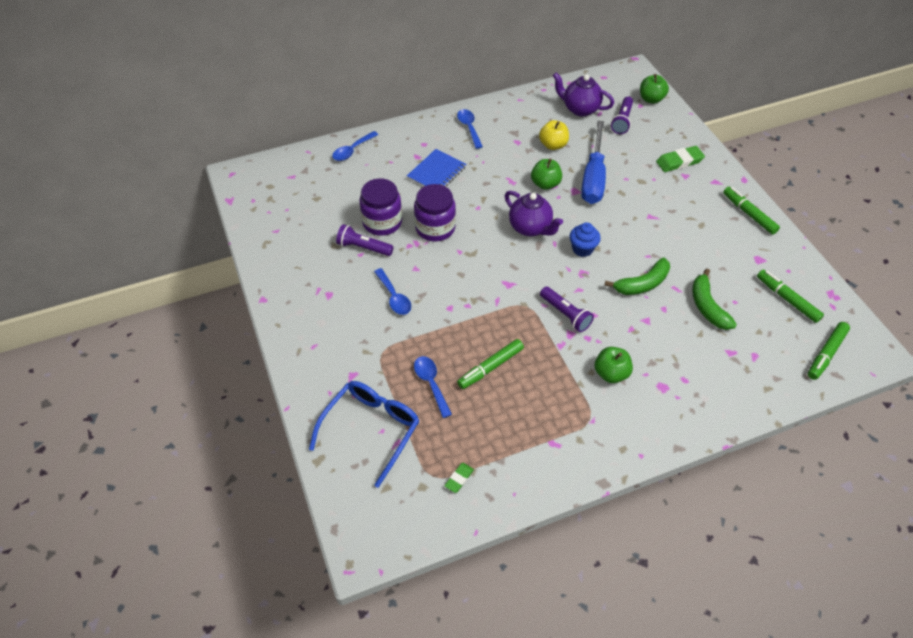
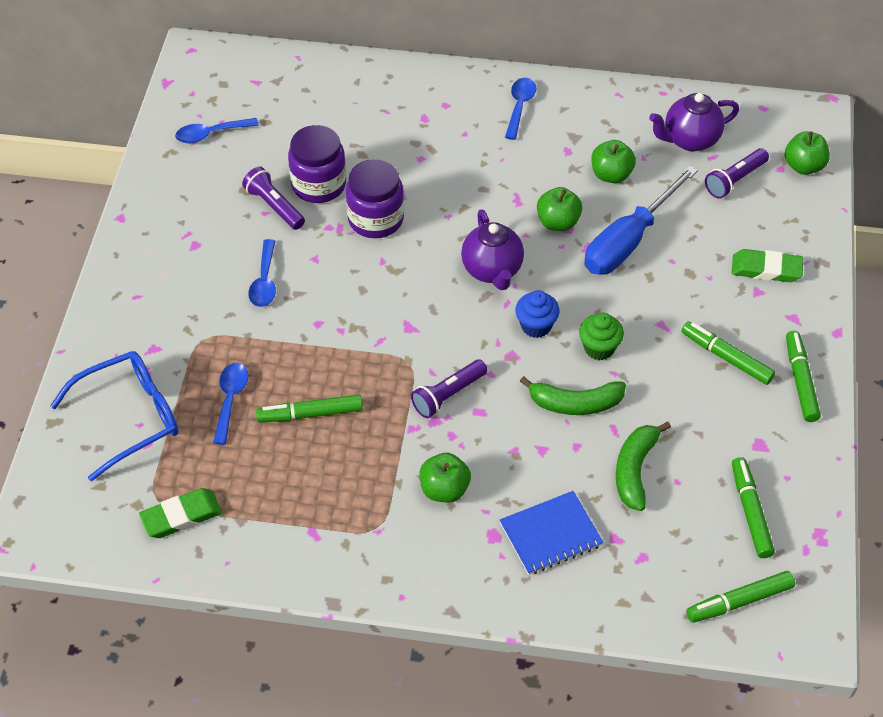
camera: 30 degrees right, 0 degrees up
(352, 150) = (351, 78): blue spoon -> blue spoon (210, 134)
(437, 173) = (432, 149): blue notebook -> blue notebook (551, 535)
(459, 478) = (181, 516): green eraser -> green eraser, size x1.77
(553, 145) = (611, 175): yellow apple -> green apple
(565, 314) = (448, 395): purple flashlight -> purple flashlight turned 60 degrees clockwise
(580, 109) = (690, 140): purple teapot -> purple teapot turned 75 degrees counterclockwise
(628, 245) = (599, 348): none -> green cupcake
(700, 219) = (726, 357): none -> green marker

